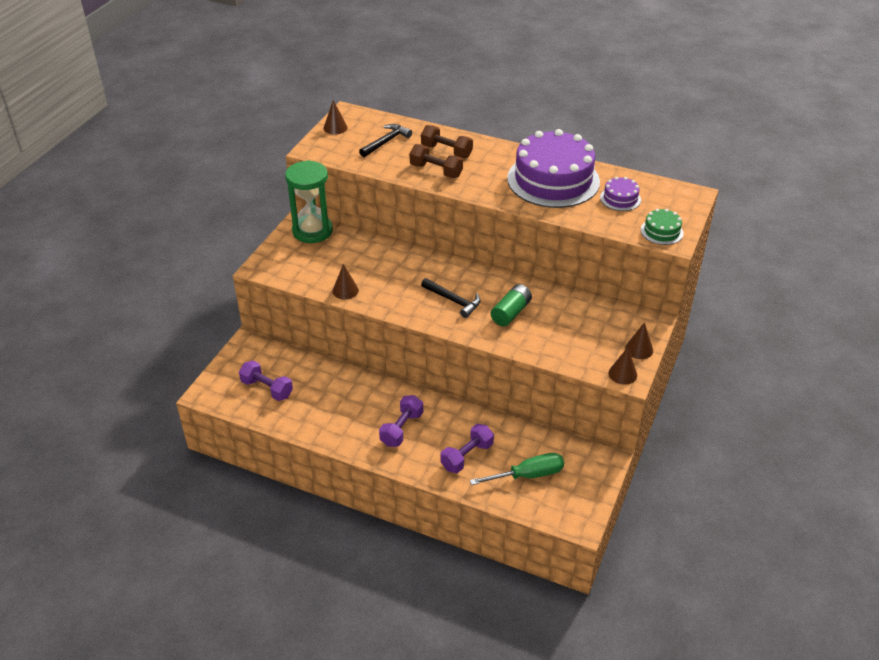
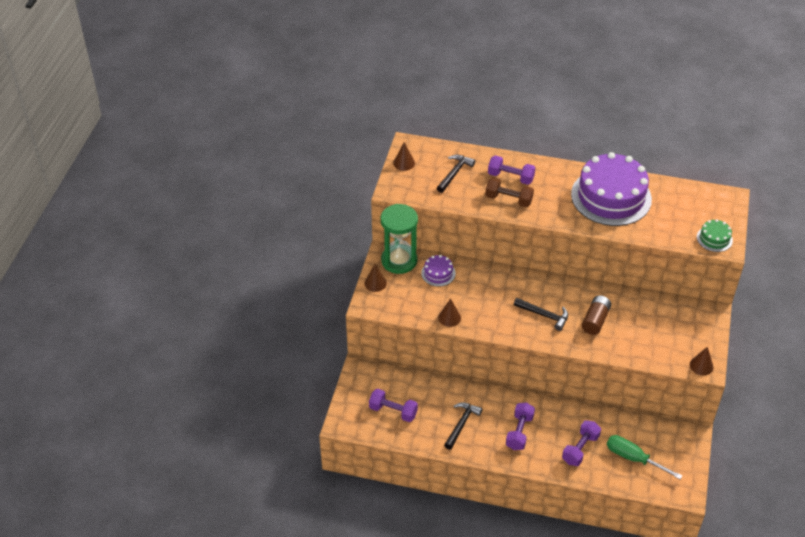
camera: 10 degrees left, 5 degrees up
(338, 412) = (461, 424): none -> black hammer
(446, 151) = (510, 177): brown dumbbell -> purple dumbbell
(511, 312) = (595, 320): green battery -> brown battery
(527, 475) = (634, 458): green screwdriver -> green screwdriver turned 120 degrees counterclockwise
(620, 198) = (672, 209): purple cake -> purple cake (438, 273)
(639, 349) = (708, 341): brown cone -> brown cone (375, 283)

